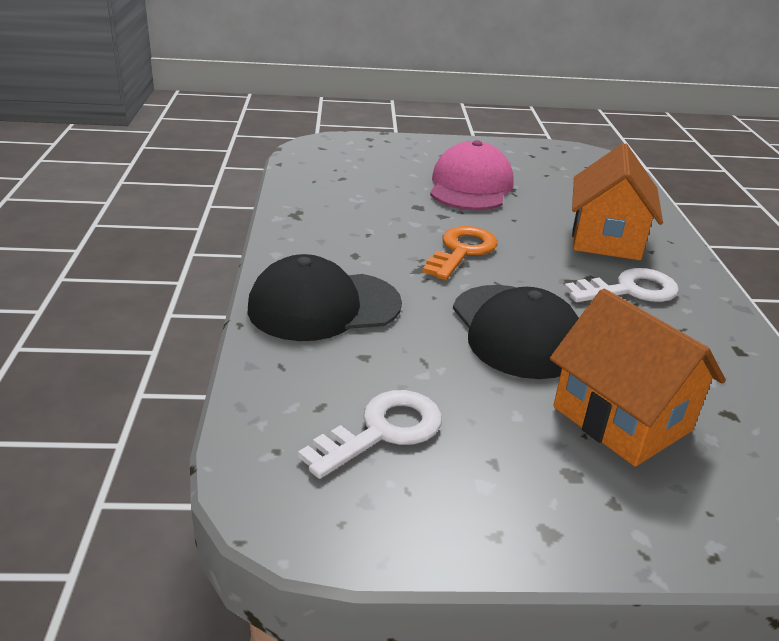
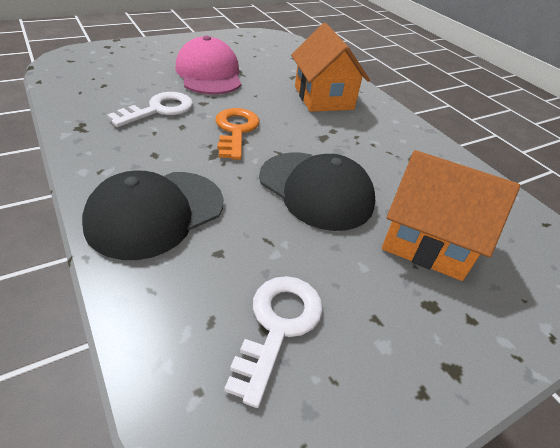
camera: 30 degrees left, 10 degrees up
(629, 290) = (362, 134): white key -> white key (159, 109)

